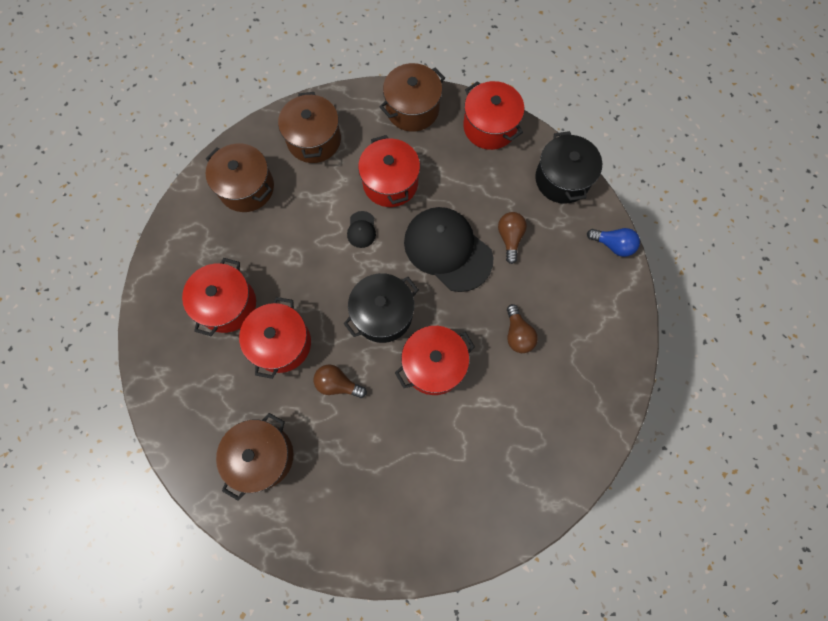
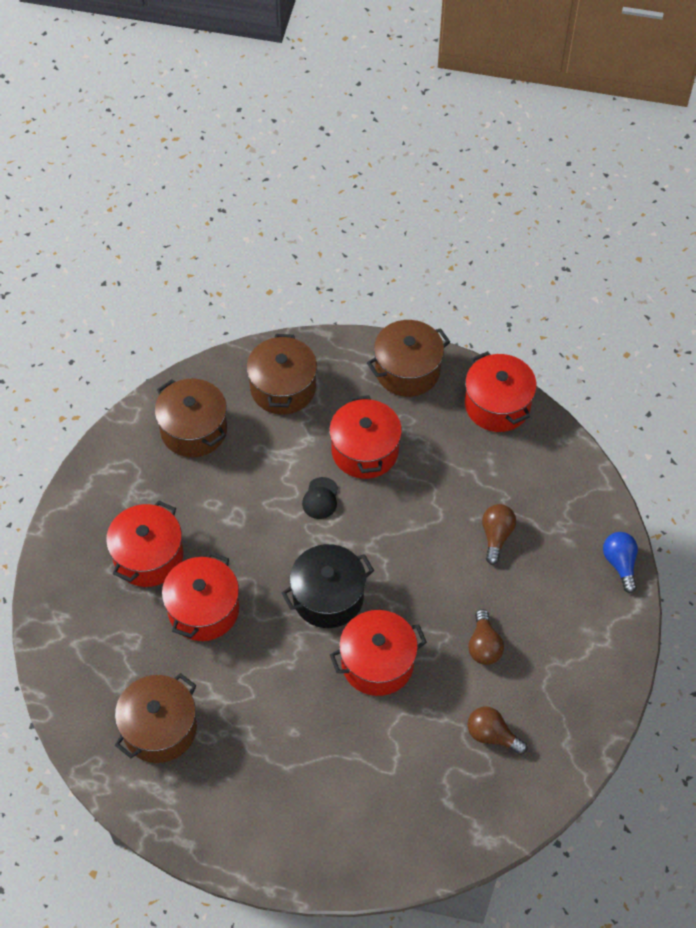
camera: 10 degrees right, 15 degrees down
(337, 384) = (261, 665): brown light bulb -> brown light bulb (492, 735)
(447, 249) = (419, 537): black cap -> none
(562, 179) = (573, 479): black pot -> none
(613, 245) = (620, 564): blue light bulb -> blue light bulb turned 135 degrees counterclockwise

